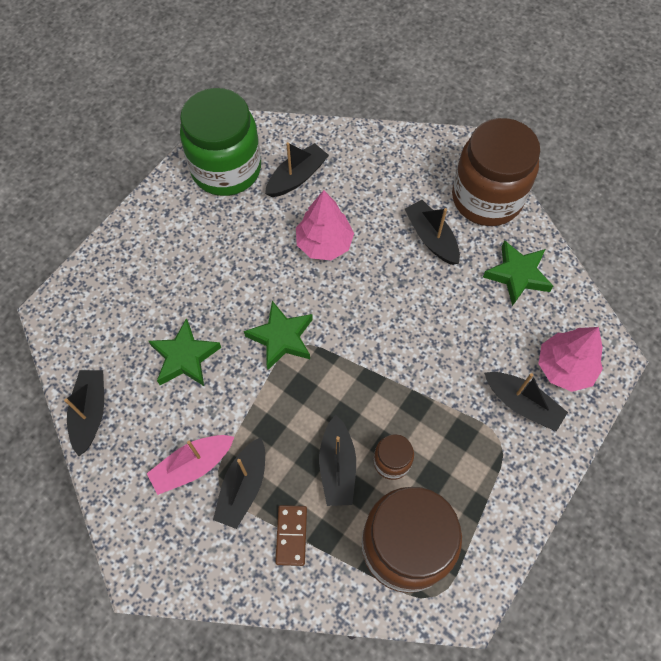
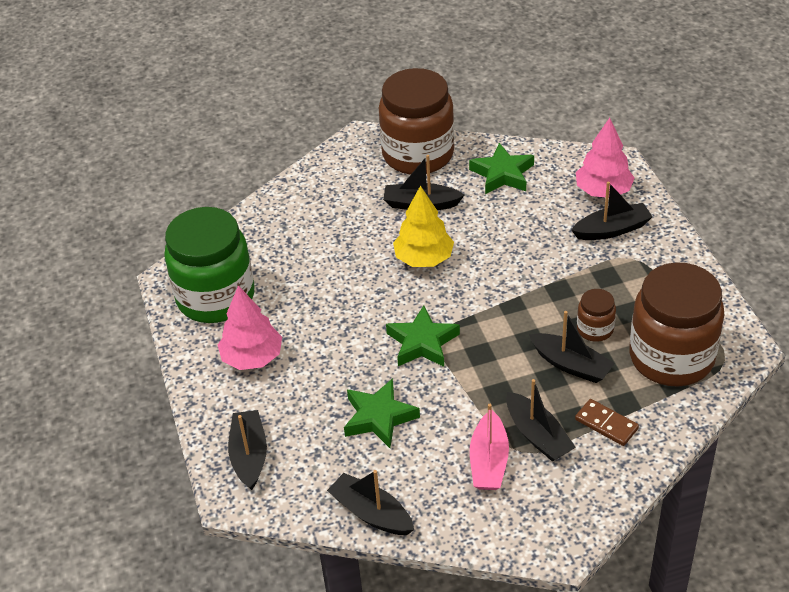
camera: 50 degrees left, 20 degrees down
(297, 177) = (275, 255): black boat -> black boat (249, 455)
(324, 243) = (359, 270): pink tree -> pink tree (252, 357)
(372, 280) = (424, 259): none -> yellow tree

